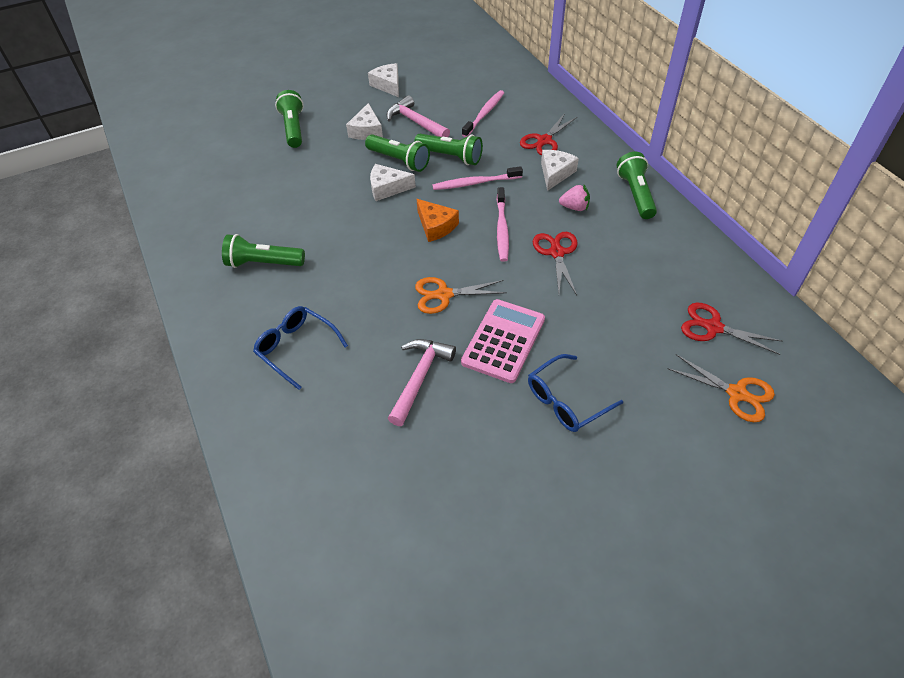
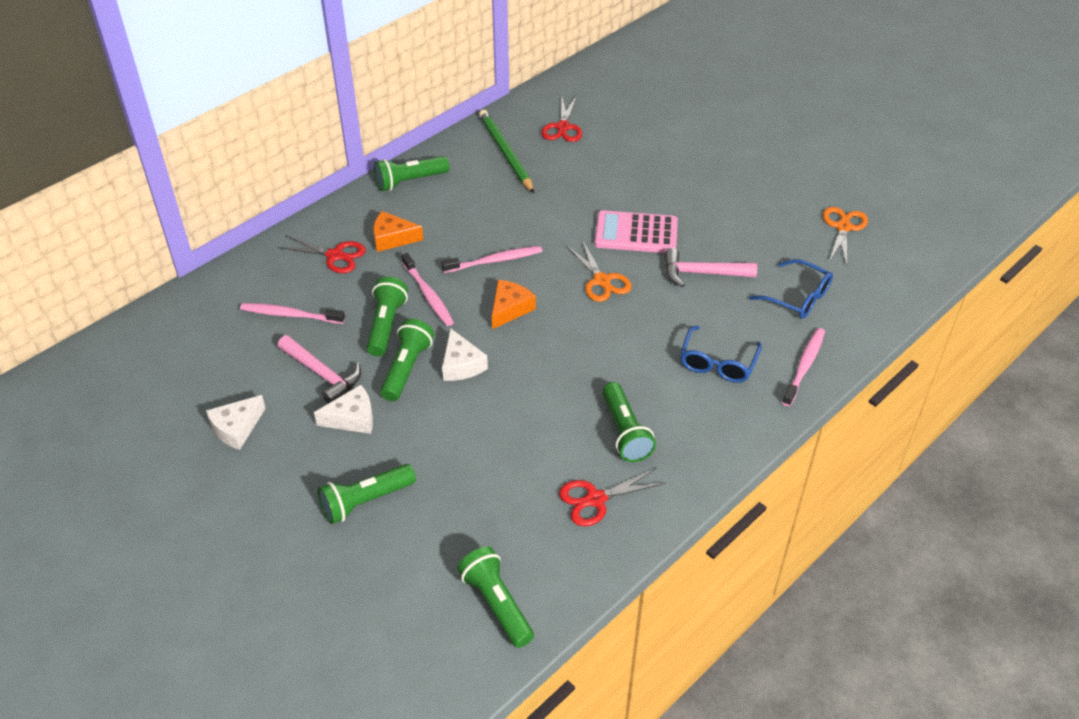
camera: 110 degrees left, 5 degrees down
(177, 169) = (496, 604): none -> green flashlight
(252, 418) = (804, 366): none -> pink toothbrush
(416, 122) = (322, 374): pink hammer -> pink hammer turned 75 degrees counterclockwise
(555, 173) = (392, 238): white cheese -> orange cheese
(557, 252) = (513, 219): red scissors -> red scissors (595, 499)
(566, 401) = (676, 190): blue glasses -> blue glasses (798, 297)
(574, 207) = (443, 217): pink strawberry -> none
(669, 268) = (505, 153): none -> green pencil
(737, 394) = (622, 114): orange scissors -> orange scissors (843, 227)

